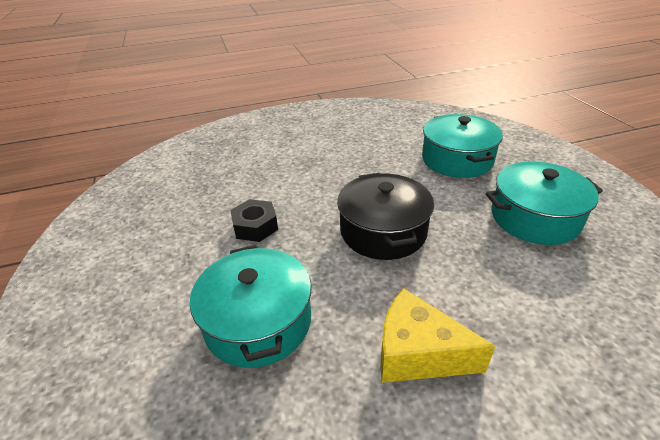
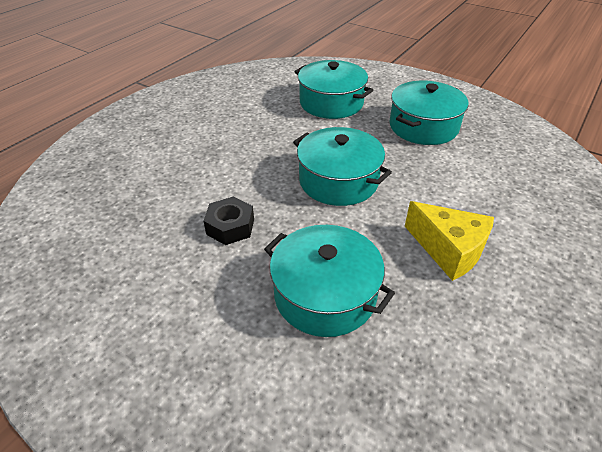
camera: 40 degrees left, 5 degrees up
(383, 231) = (338, 181): black pot -> turquoise pot
(418, 353) = (449, 250): yellow cheese -> yellow cheese turned 120 degrees counterclockwise

